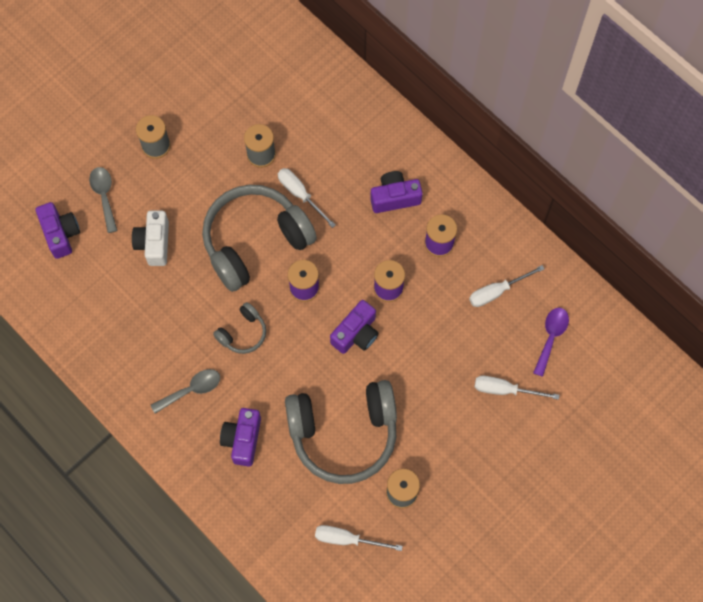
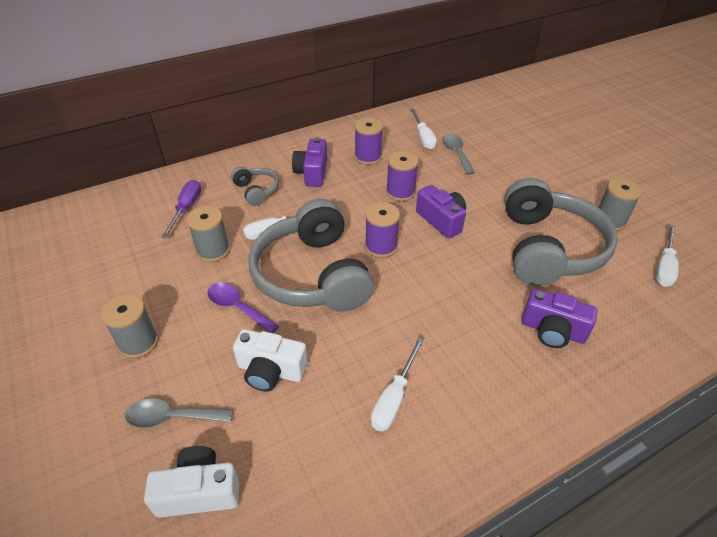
camera: 75 degrees left, 25 degrees down
(61, 234) = (199, 492): purple camera -> white camera
(191, 390) = (483, 369): grey spoon -> grey spoon (456, 153)
(243, 333) = (419, 305): grey headphones -> grey headphones (256, 191)
(308, 109) = (186, 208): none -> purple screwdriver
(505, 390) = (511, 149): white screwdriver -> white screwdriver (394, 397)
(551, 337) = (469, 121): purple spoon -> purple spoon (237, 307)

